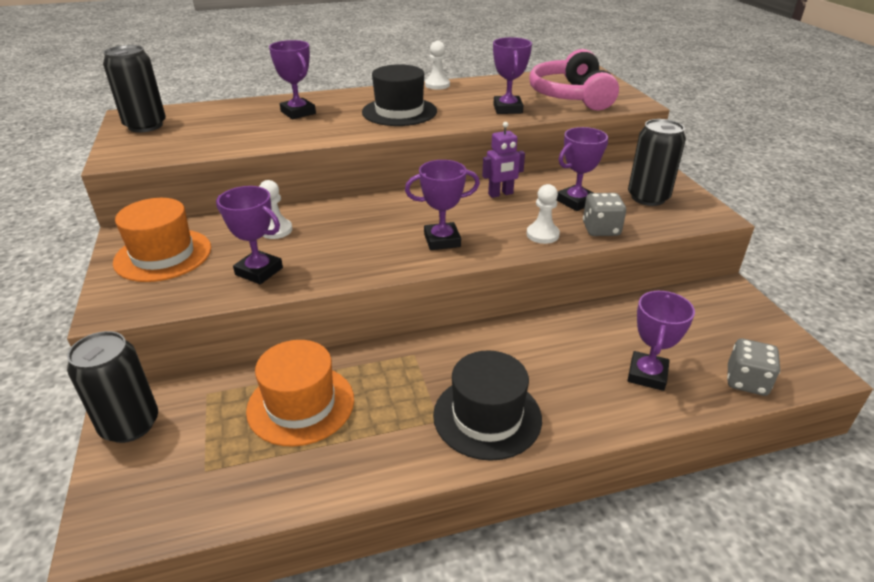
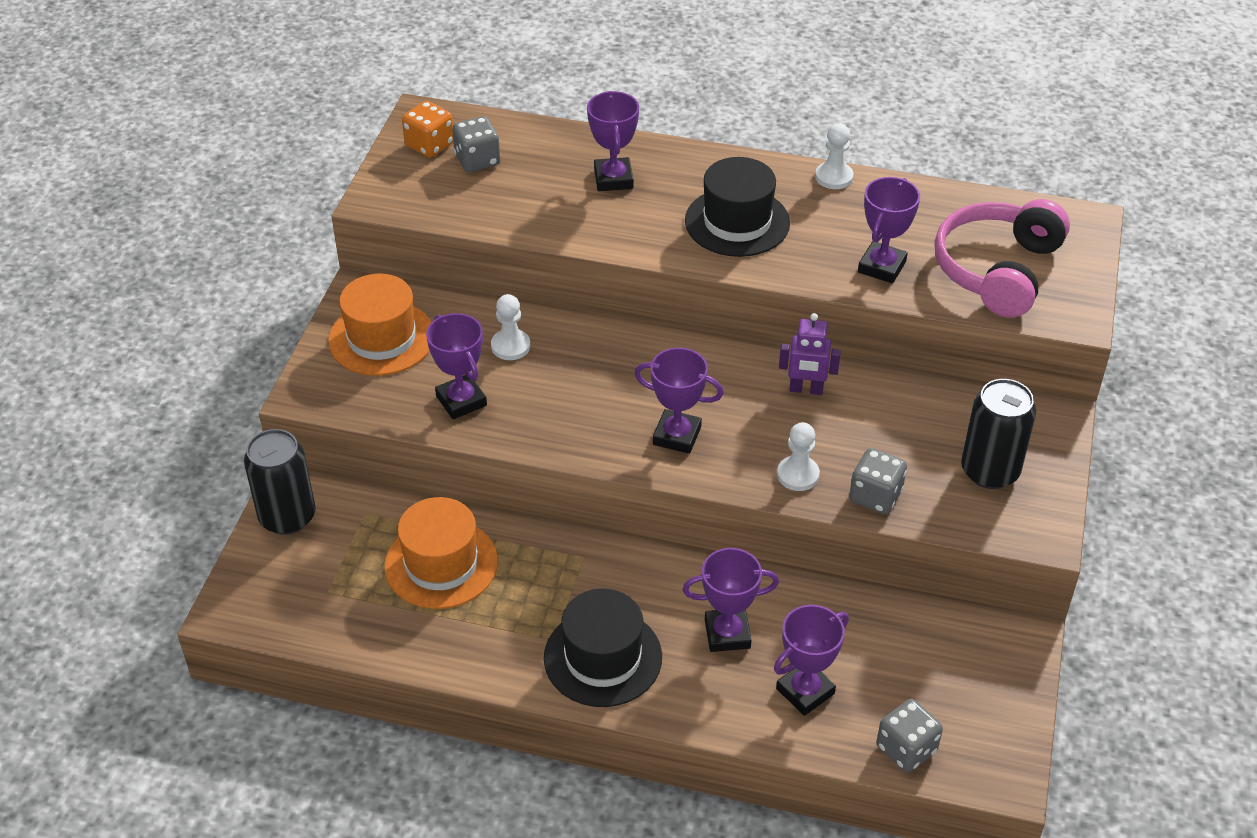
camera: 30 degrees right, 10 degrees up
(145, 126) = (429, 145): black can -> orange dice
(189, 125) = (477, 160): none -> grey dice
(576, 201) = (888, 440): purple trophy -> purple trophy (727, 634)

